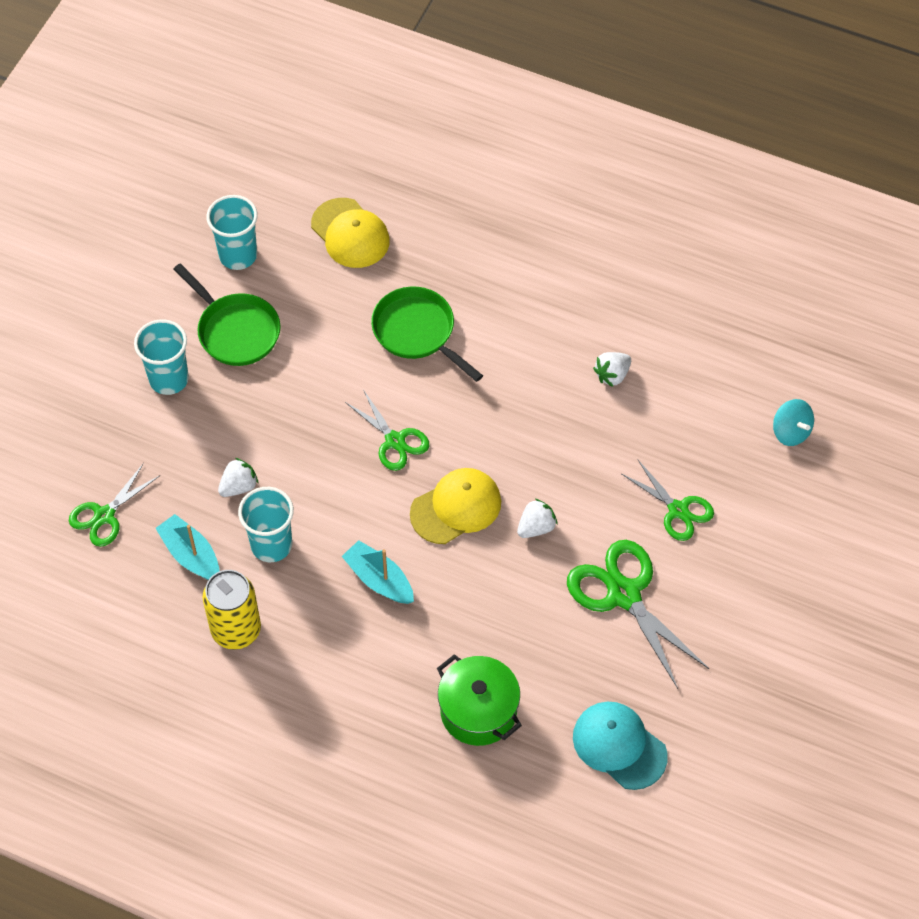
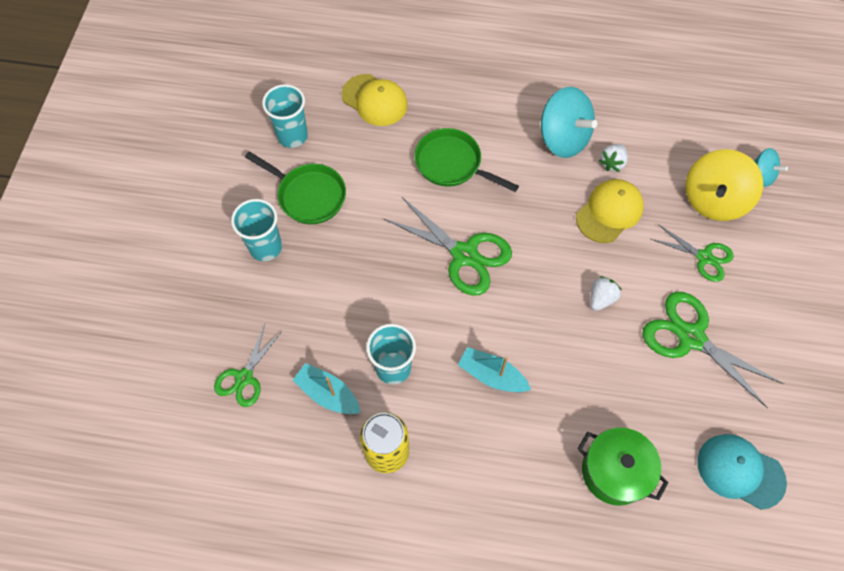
camera: 15 degrees left, 5 degrees up
(239, 486) = (350, 324): white strawberry -> none
(395, 441) = (464, 254): green scissors -> green scissors, size x1.63
(456, 507) = (532, 298): yellow cap -> yellow cap (609, 212)
(563, 332) = (563, 138): none -> turquoise spinning top
(718, 447) = (713, 200): none -> yellow spinning top

